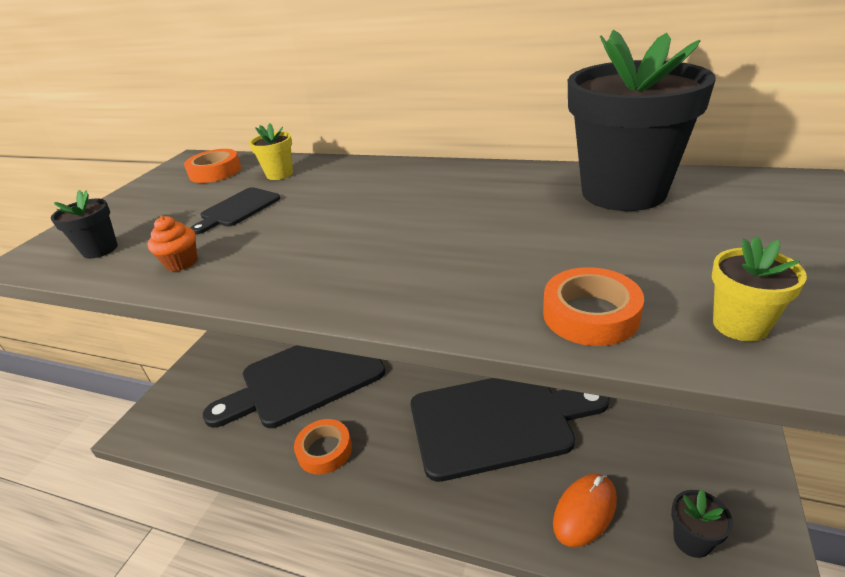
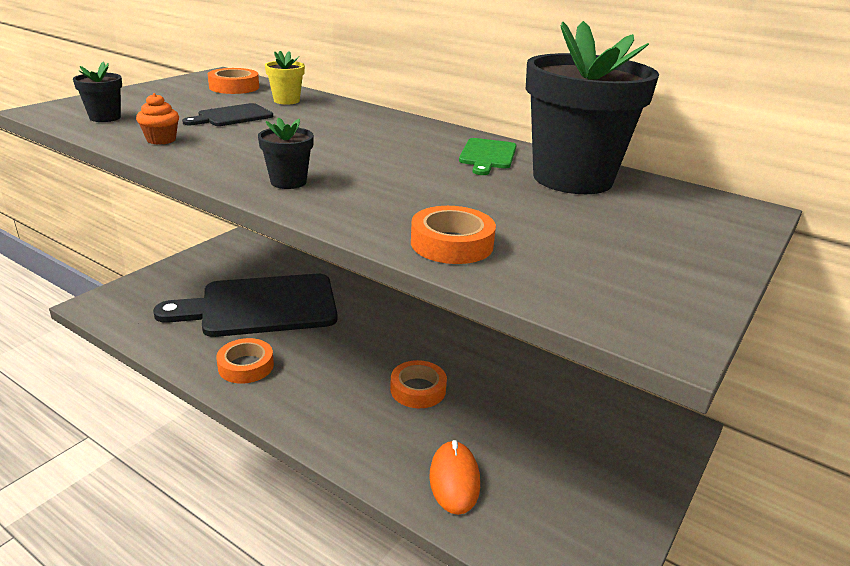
camera: 10 degrees right, 5 degrees down
(498, 421) = (418, 389): black cutting board -> orange tape
(523, 187) = (487, 155): none -> green cutting board
(584, 511) = (454, 480): orange mouse -> orange mouse turned 60 degrees counterclockwise
(692, 540) = (541, 532): black flower pot -> black flower pot (288, 182)
(740, 325) = (566, 278): yellow flower pot -> none

